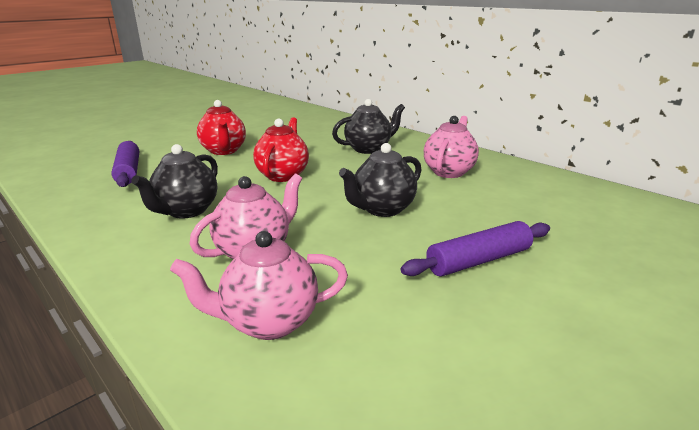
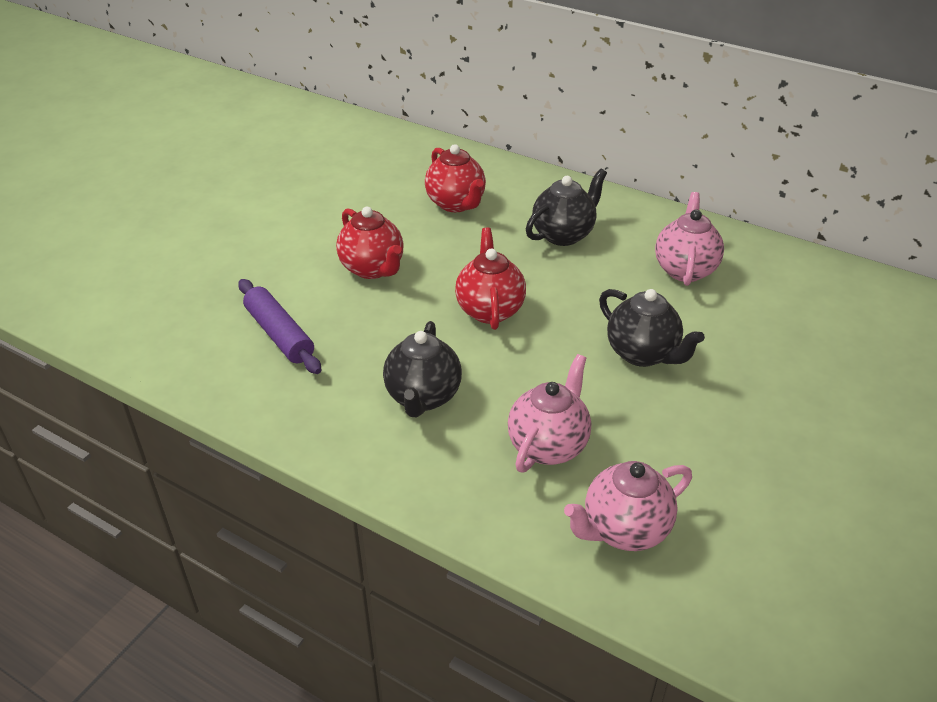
camera: 15 degrees left, 15 degrees up
(307, 132) = (456, 204): none -> red teapot
(382, 209) = (643, 354): black teapot -> black teapot turned 75 degrees counterclockwise
(478, 260) = (773, 415): purple rolling pin -> none

